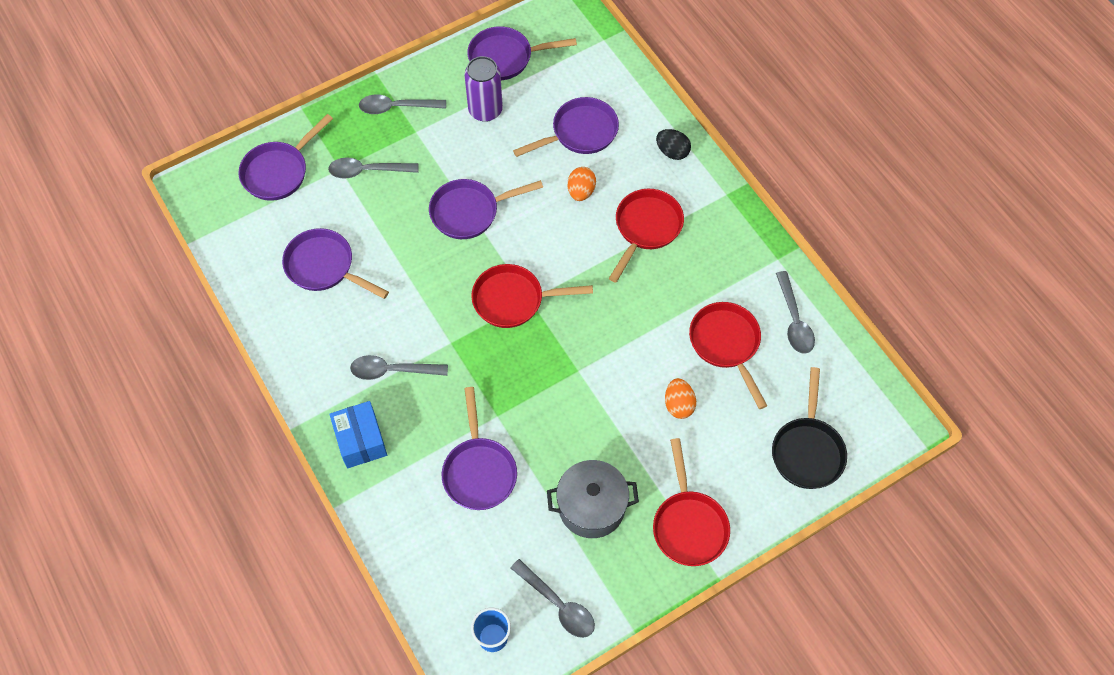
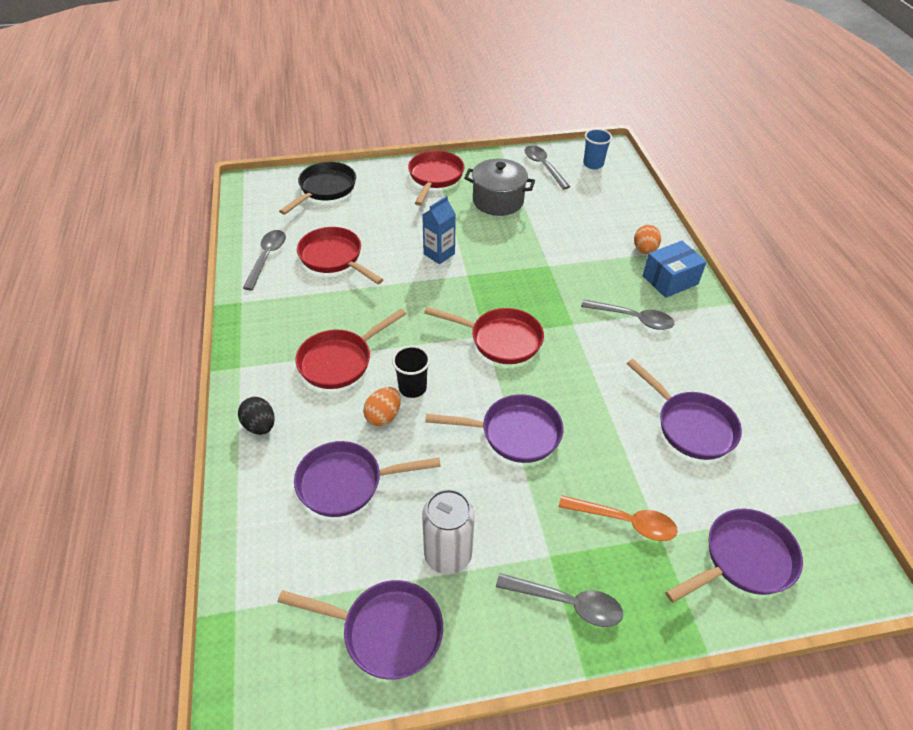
camera: 160 degrees left, 15 degrees down
(361, 441) = (670, 280): blue box -> blue box turned 60 degrees clockwise
(367, 171) = (624, 521): grey spoon -> orange spoon
(479, 471) = (575, 239): purple pan -> none
(485, 110) = (448, 555): purple can -> white can
(570, 224) = (412, 388): none -> black cup
(621, 390) = (439, 254): none -> blue carton
(678, 405) = (399, 234): orange egg -> orange egg (644, 250)
(726, 344) = (334, 258): red pan -> red pan turned 135 degrees clockwise

